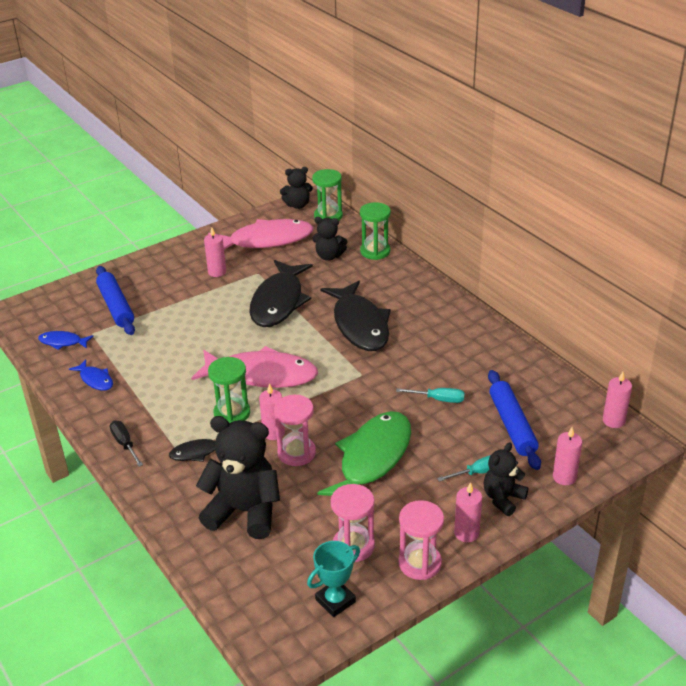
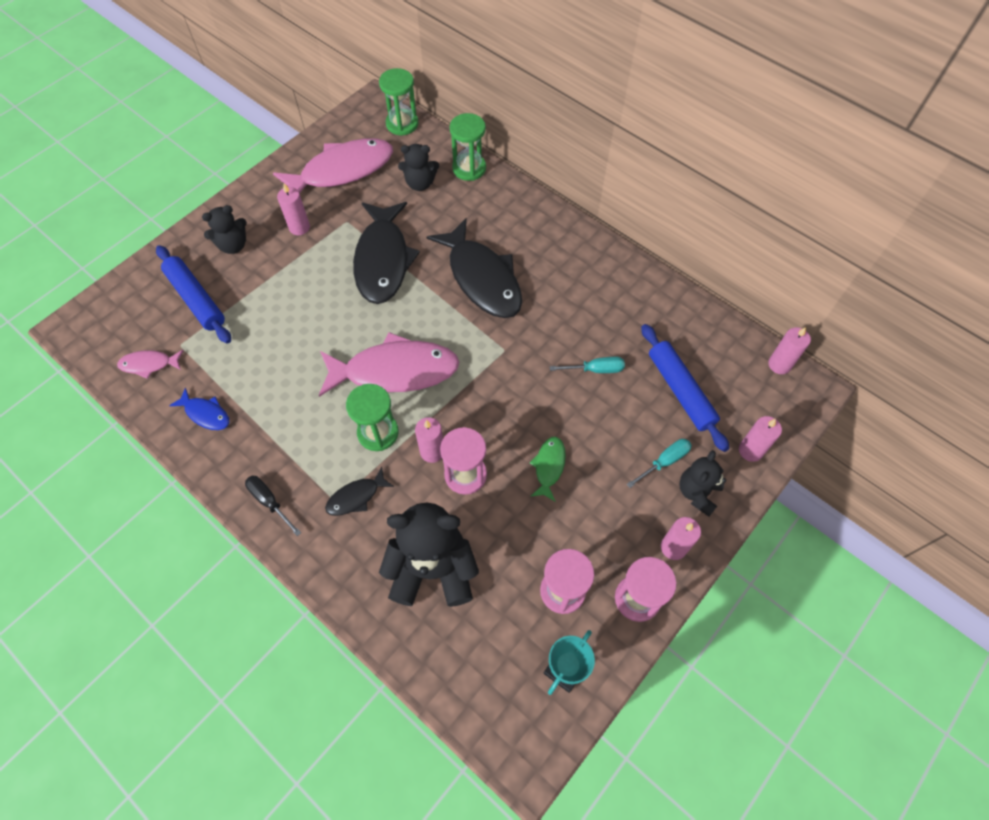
camera: 15 degrees left, 25 degrees up
(63, 342) = (149, 364): blue fish -> pink fish
(297, 205) = (363, 112): black teddy bear -> black teddy bear (233, 245)
(372, 459) = (549, 466): green fish -> green fish, size x0.46

